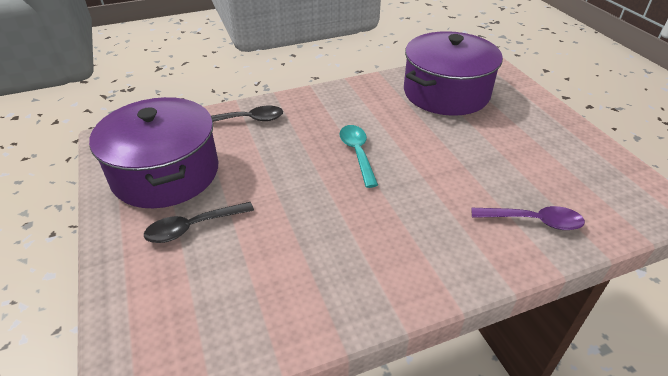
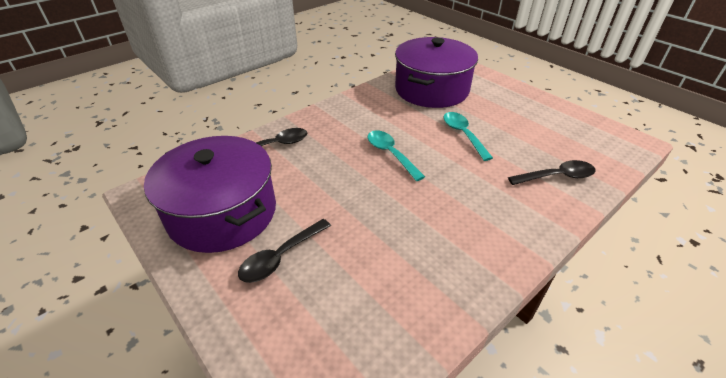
camera: 20 degrees left, 0 degrees up
(451, 150) = (463, 134): none -> turquoise spoon
(533, 221) = (557, 176): purple spoon -> black spoon

